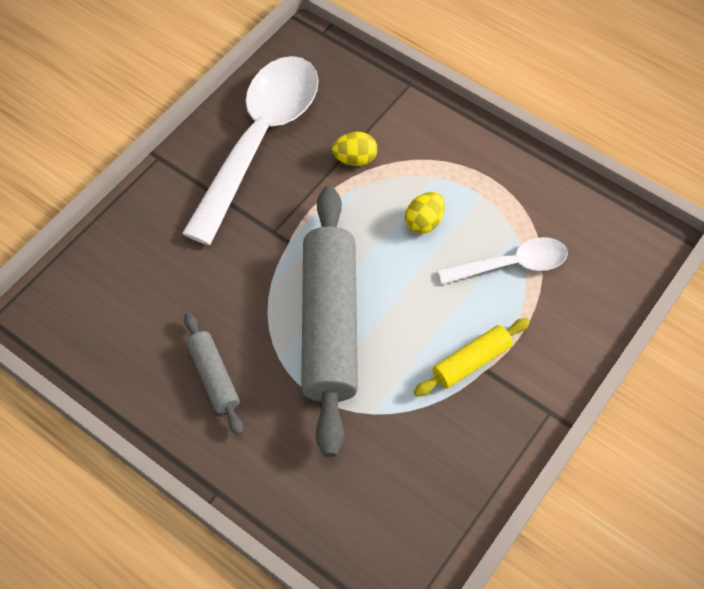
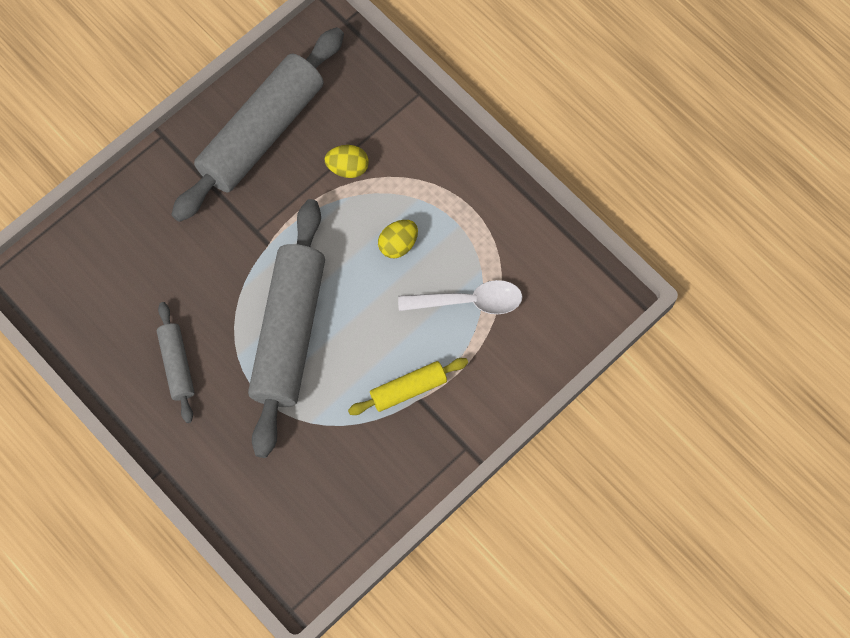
camera: 10 degrees right, 10 degrees up
(260, 140) = (261, 132): white spoon -> grey rolling pin

